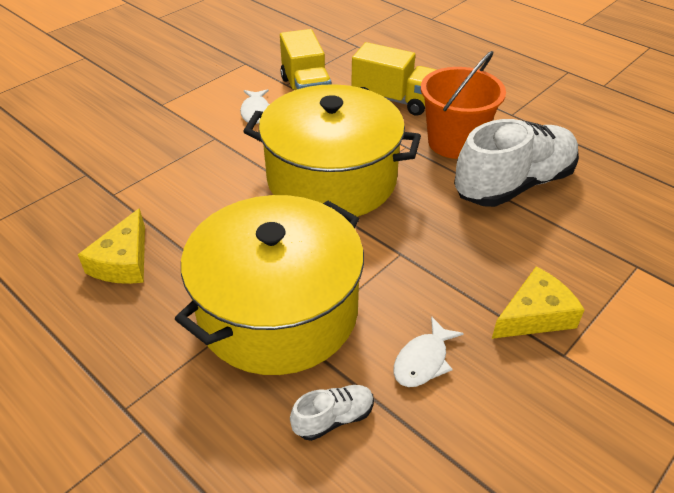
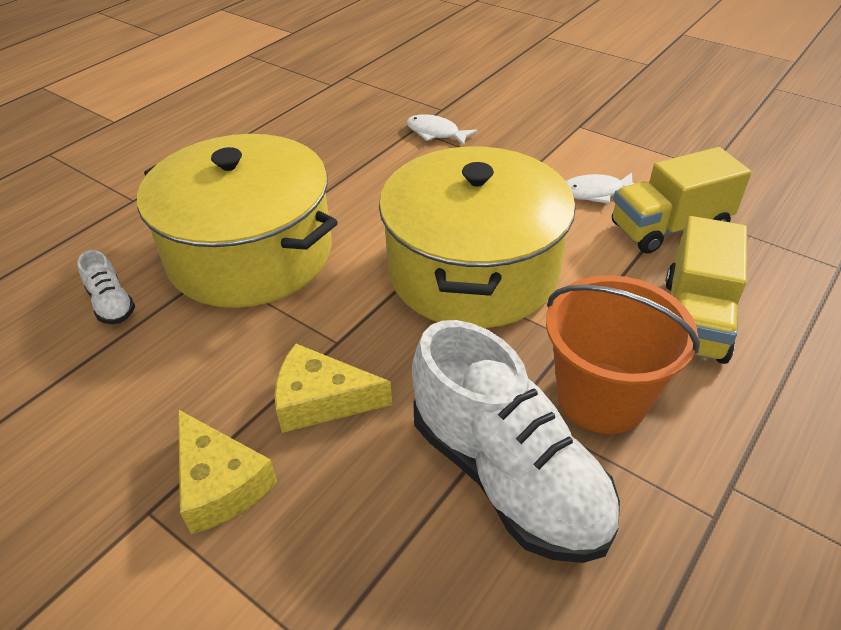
camera: 85 degrees right, 0 degrees up
(123, 261) = (320, 153): yellow cheese -> yellow cheese (321, 400)
(423, 360) = (166, 368): white fish -> white fish (436, 133)

